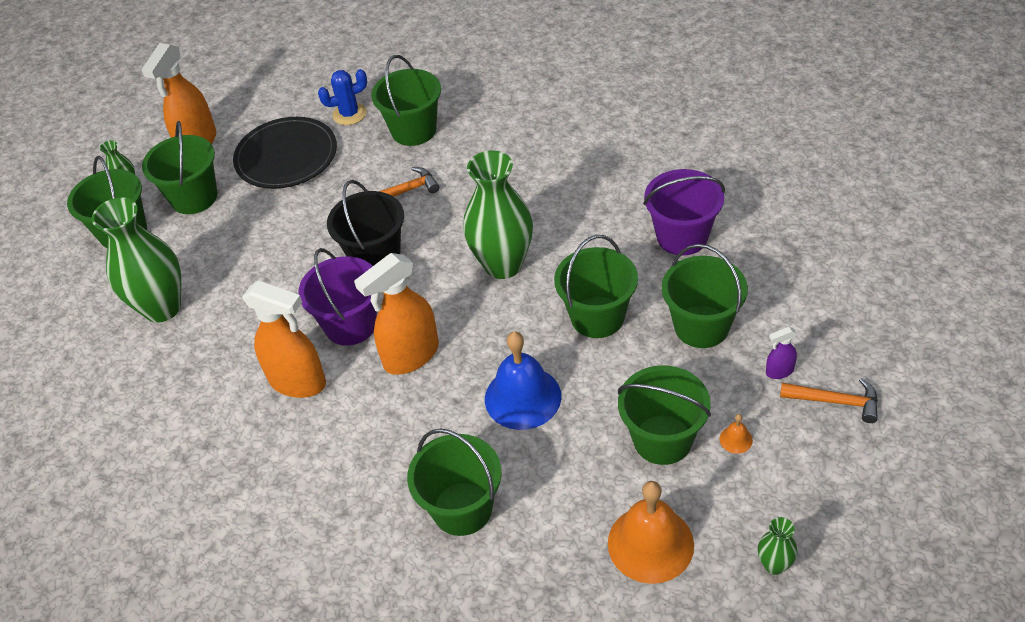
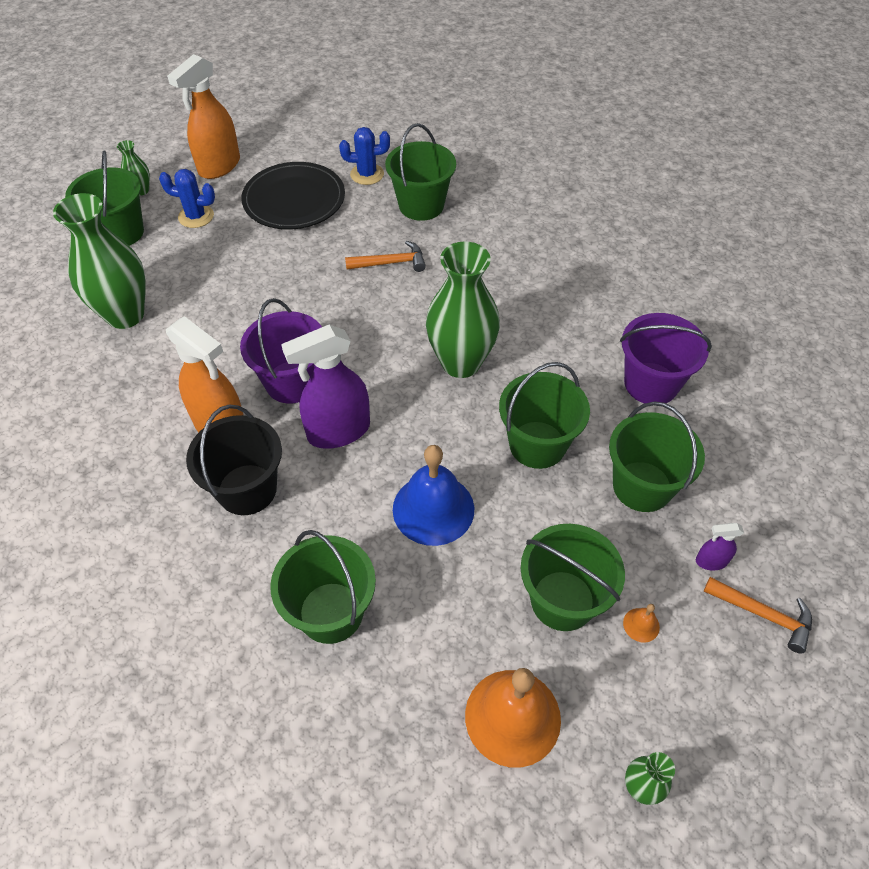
camera: 10 degrees right, 5 degrees up
(194, 197) = (196, 216): green bucket -> blue cactus
(375, 257) = (340, 320): black bucket -> black bucket (247, 489)
(411, 356) = (338, 431): orange spray bottle -> purple spray bottle

